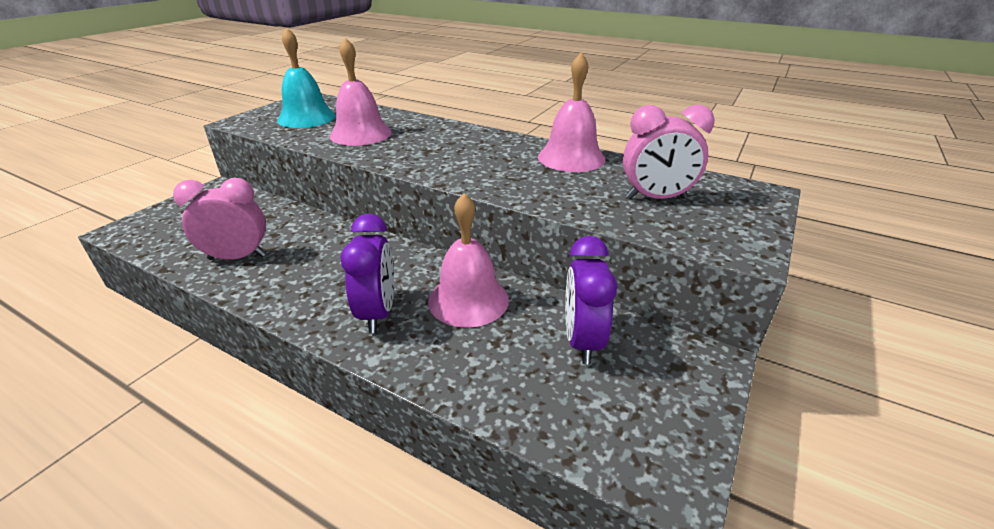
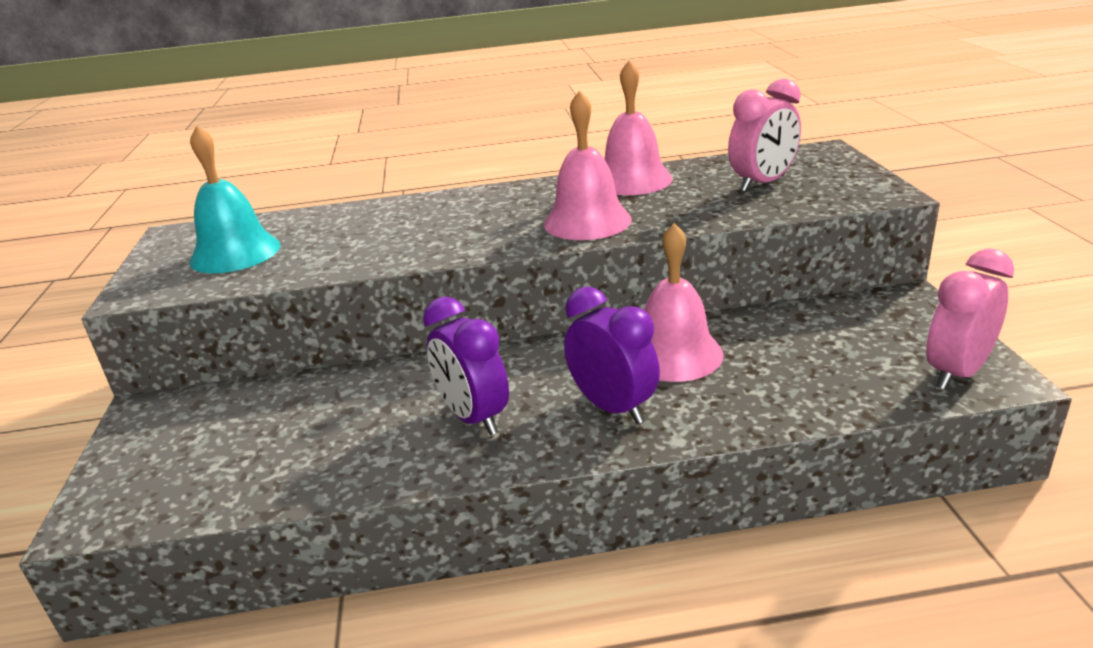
camera: 35 degrees left, 5 degrees down
(237, 257) = (349, 451): pink clock -> pink clock (957, 373)
(361, 134) = (357, 241): pink bell -> pink bell (587, 221)
(582, 341) = (812, 333): purple clock -> purple clock (474, 417)

